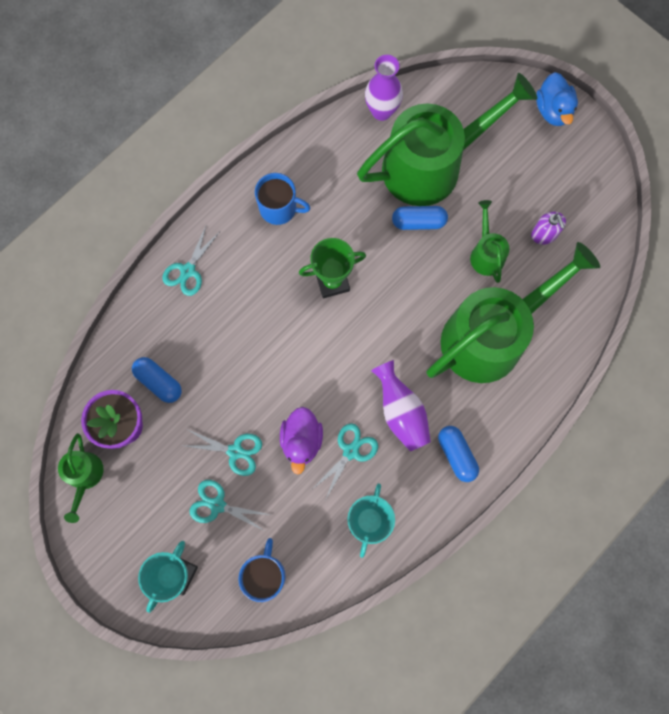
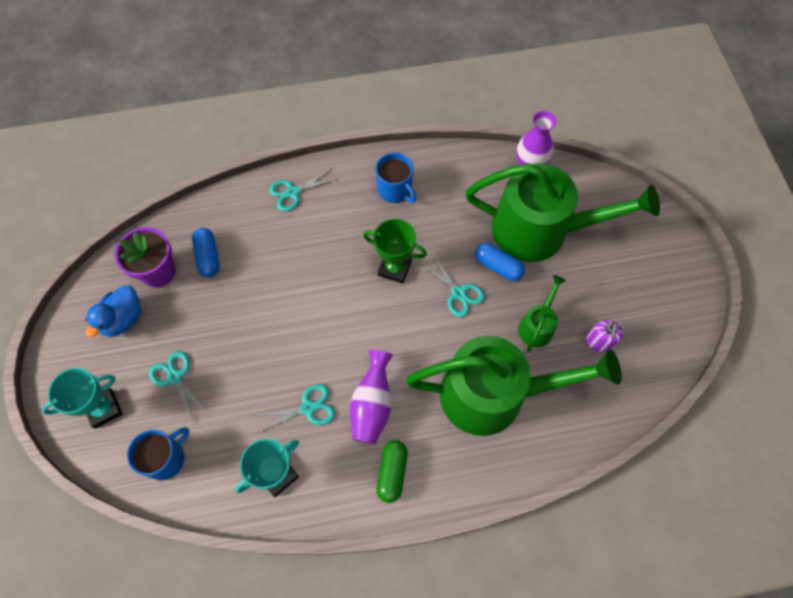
camera: 35 degrees right, 10 degrees down
(85, 476) = (101, 289): green watering can -> none
(235, 451) = (221, 346): turquoise scissors -> turquoise scissors (458, 293)
(301, 441) = (277, 373): purple duck -> none
(456, 455) = (392, 472): blue capsule -> green capsule
(553, 110) = (676, 249): blue duck -> blue duck (123, 319)

